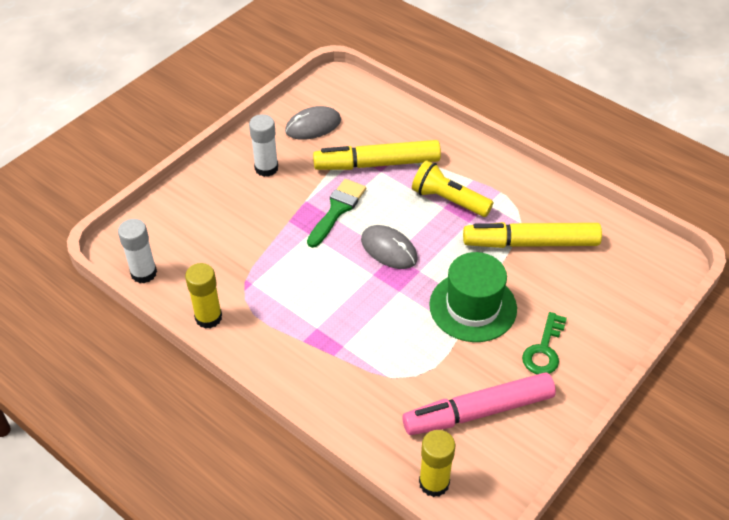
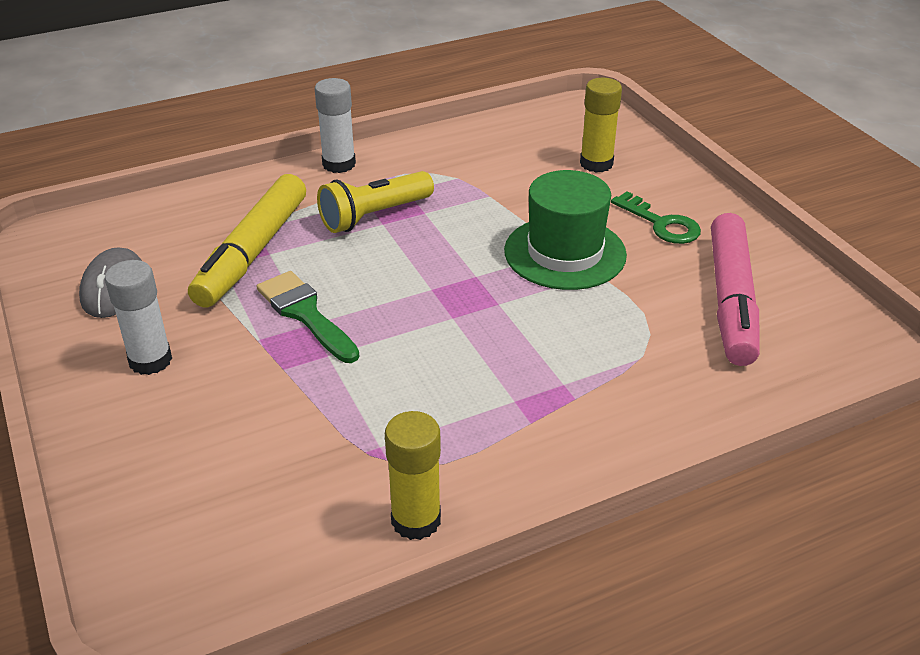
camera: 65 degrees left, 10 degrees down
(144, 273) = (250, 585): white glue stick -> white glue stick (339, 164)
(389, 249) = (419, 290): grey mouse -> none
(434, 483) = (828, 370): yellow glue stick -> yellow glue stick (596, 163)
(530, 243) = (494, 181): yellow marker -> none

